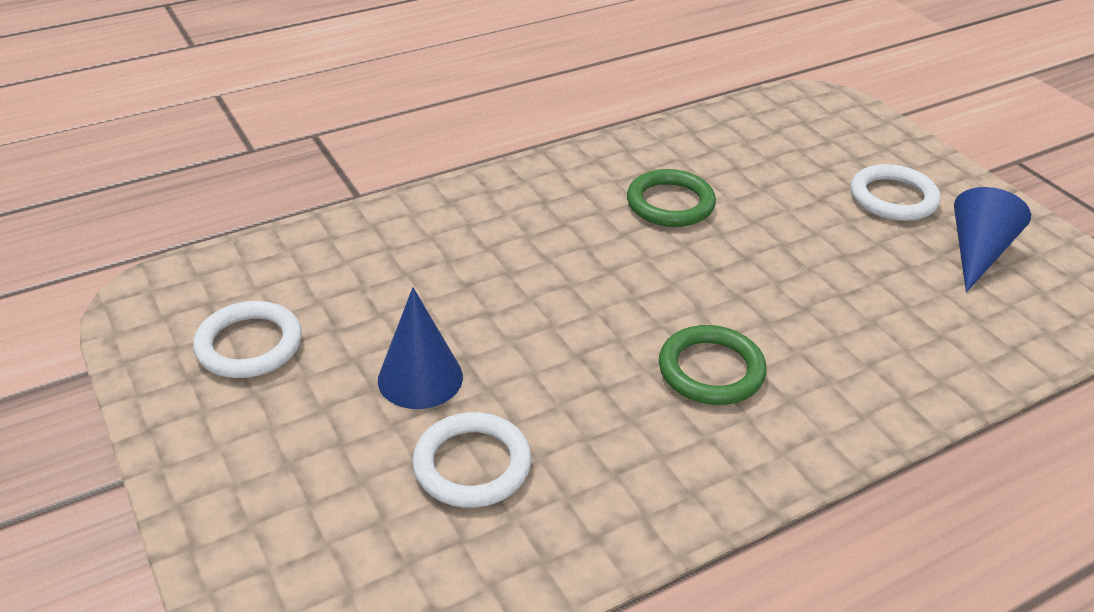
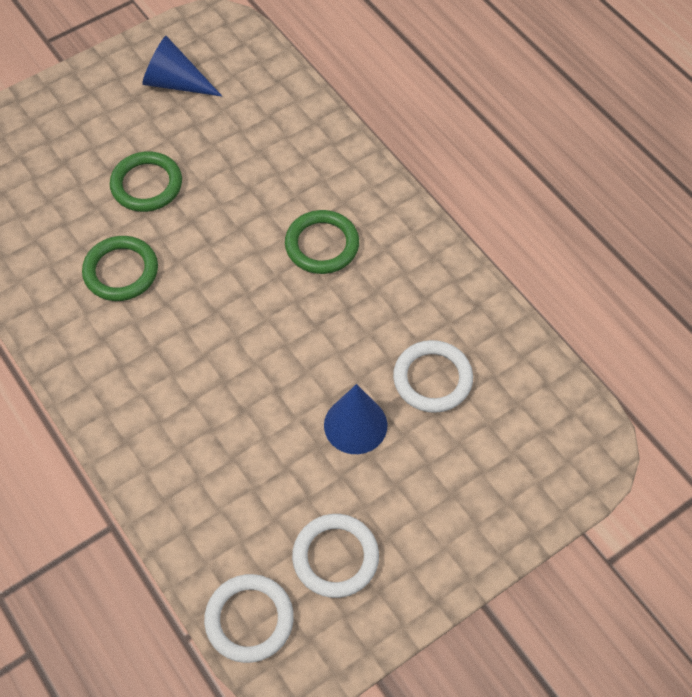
camera: 95 degrees left, 20 degrees up
(800, 224) = (146, 185): none -> green ring
(893, 198) = (107, 123): white ring -> white ring (249, 619)

